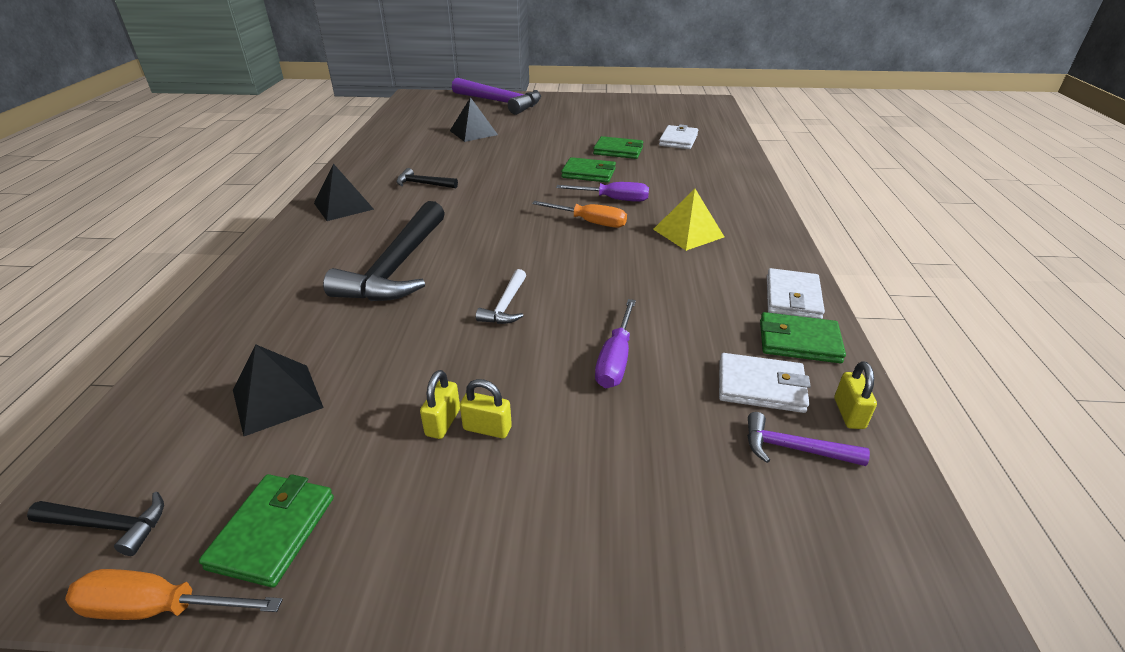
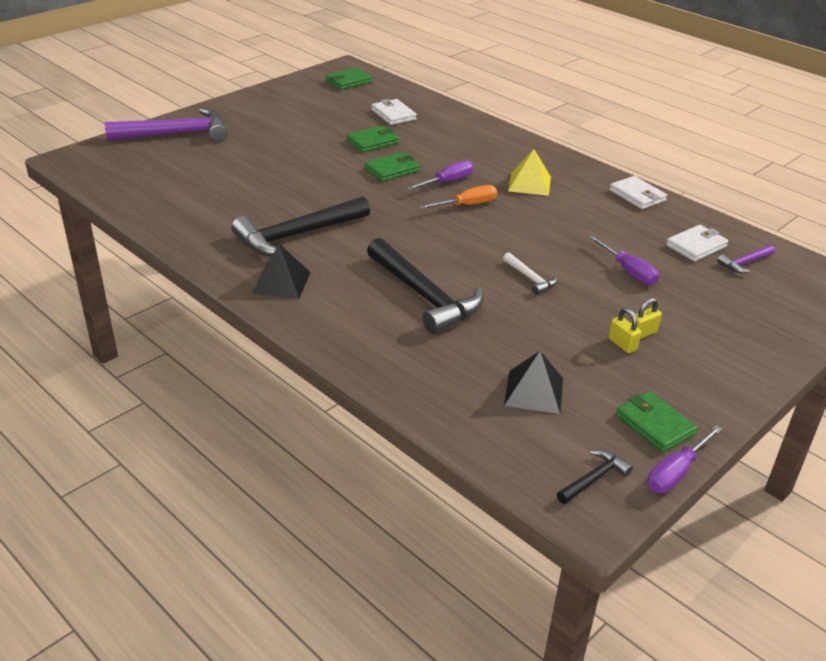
camera: 50 degrees left, 0 degrees up
(159, 608) = (676, 472): orange screwdriver -> purple screwdriver
(423, 184) = (297, 235): black hammer -> black hammer, size x2.18
(473, 132) = (226, 174): black pyramid -> none
(799, 342) = (675, 217): green wallet -> green wallet (348, 81)
(849, 413) = (738, 237): yellow padlock -> none

